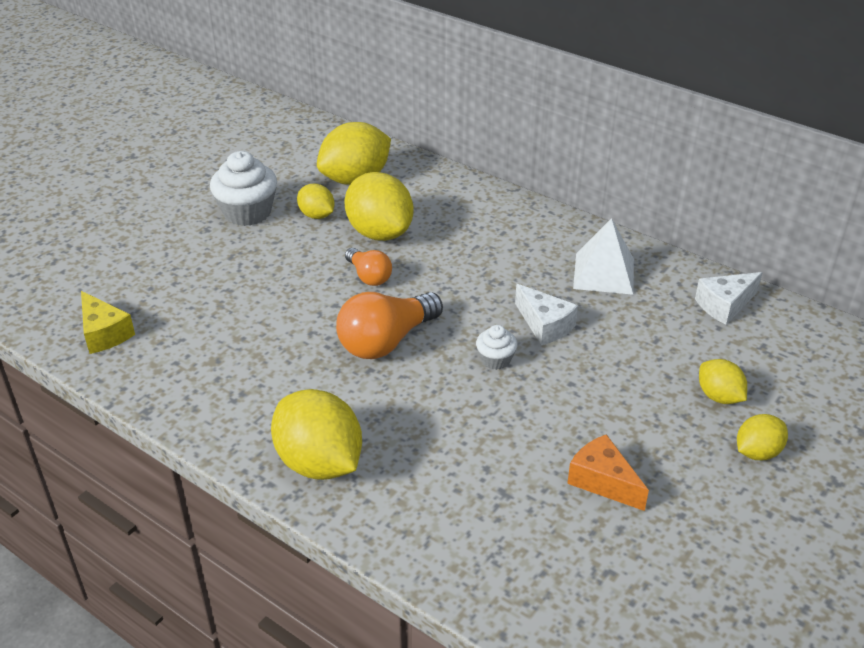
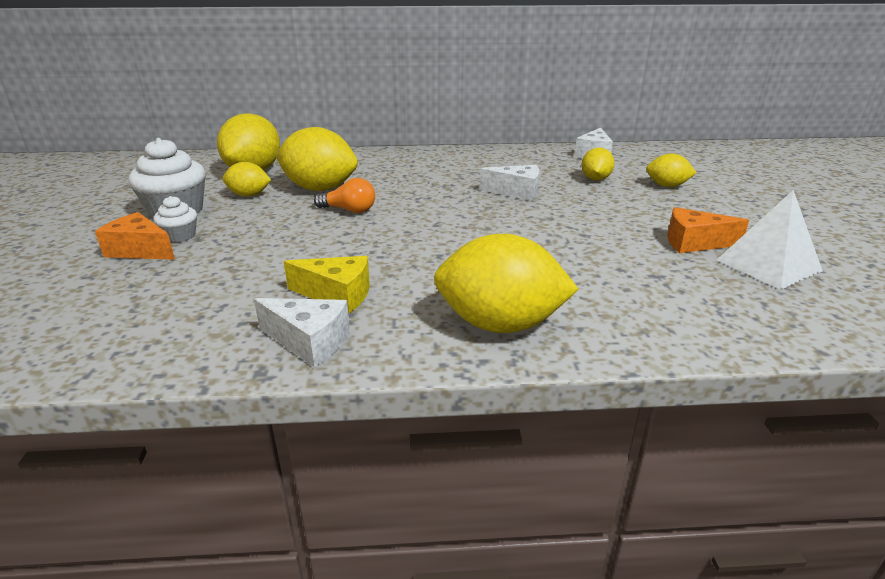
camera: 40 degrees left, 10 degrees down
(104, 333) = (114, 336): yellow cheese -> yellow cheese (337, 295)
(185, 251) = (140, 250): none -> orange cheese
(194, 403) = (309, 341): none -> white cheese
(386, 341) = (424, 236): orange light bulb -> none
(495, 359) = (518, 217): white cupcake -> white cupcake (180, 236)
(604, 273) = (507, 162): white pyramid -> white pyramid (768, 265)
(757, 452) = (731, 198): yellow lemon -> yellow lemon (595, 179)

